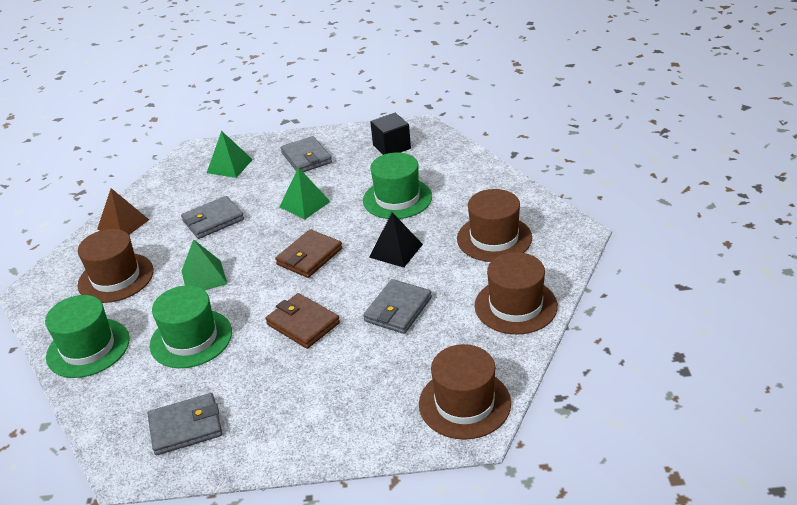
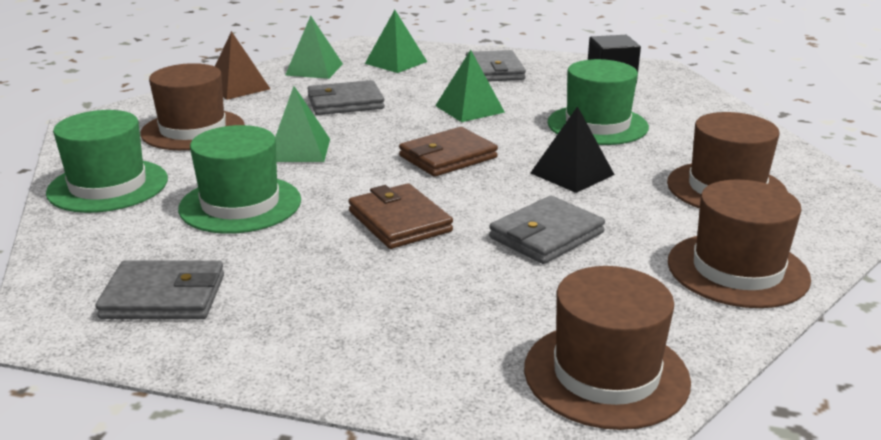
camera: 15 degrees right, 10 degrees down
(171, 189) = (314, 69): none -> green pyramid

